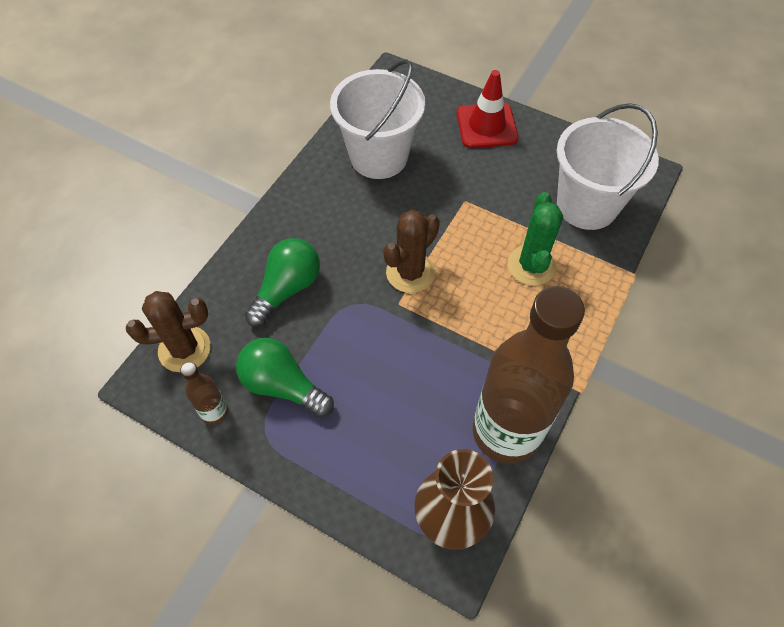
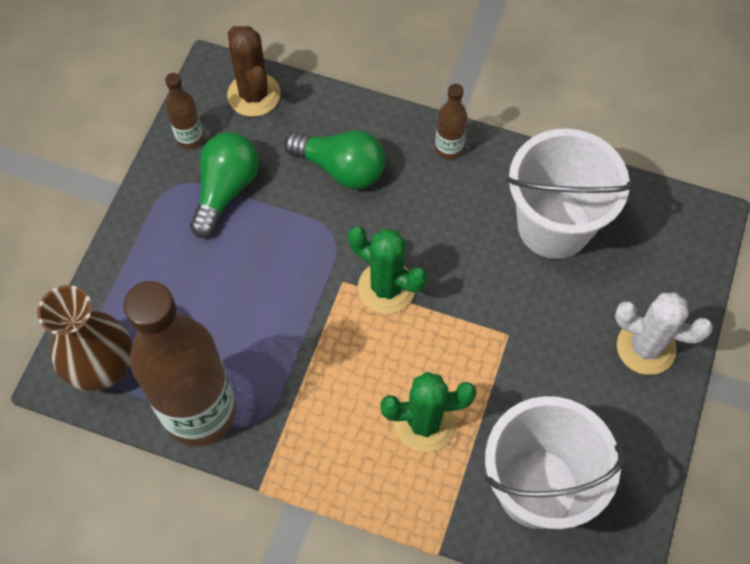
camera: 80 degrees right, 5 degrees up
(291, 210) = (448, 148): none -> brown bottle
(410, 273) = (386, 288): brown cactus -> green cactus
(486, 126) = (646, 347): red traffic cone -> white cactus

